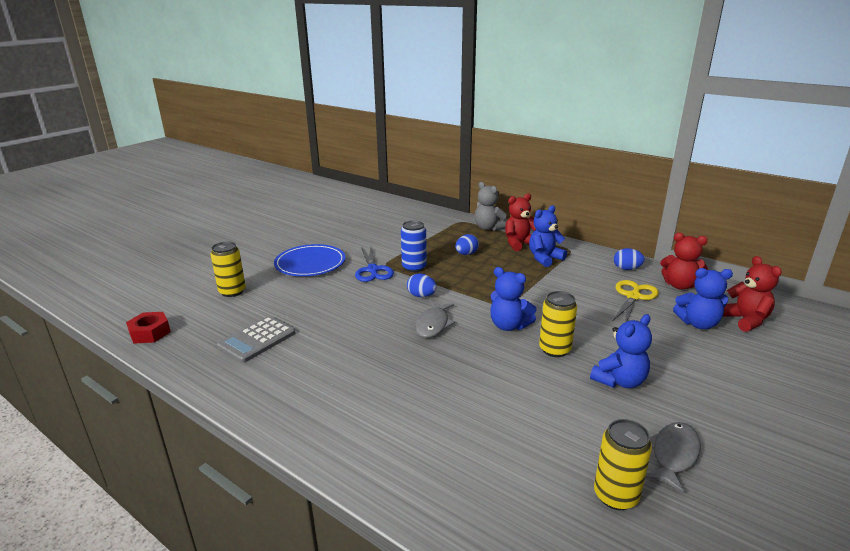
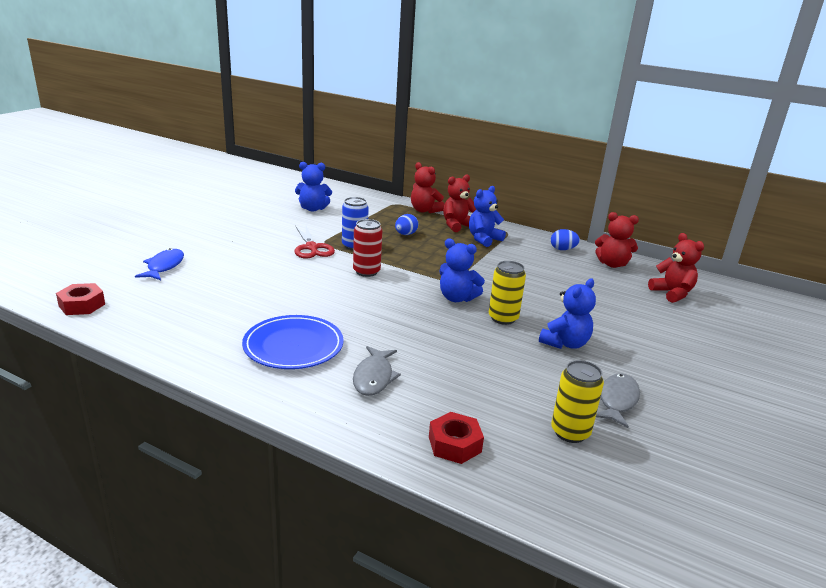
camera: 10 degrees left, 0 degrees up
(232, 291) = (164, 266): yellow can -> blue fish
(257, 340) = (203, 311): grey calculator -> none
(310, 264) = (243, 241): blue plate -> blue plate (293, 346)
(372, 270) = (312, 248): blue scissors -> red scissors
(421, 296) = (366, 271): blue egg -> red can
(433, 324) = (383, 297): grey fish -> grey fish (374, 377)
(483, 506) = (454, 444): none -> red nut
(489, 228) = (424, 210): grey teddy bear -> red teddy bear
(633, 297) = (571, 273): yellow scissors -> none
(698, 324) = (631, 296): blue teddy bear -> blue teddy bear (313, 209)

